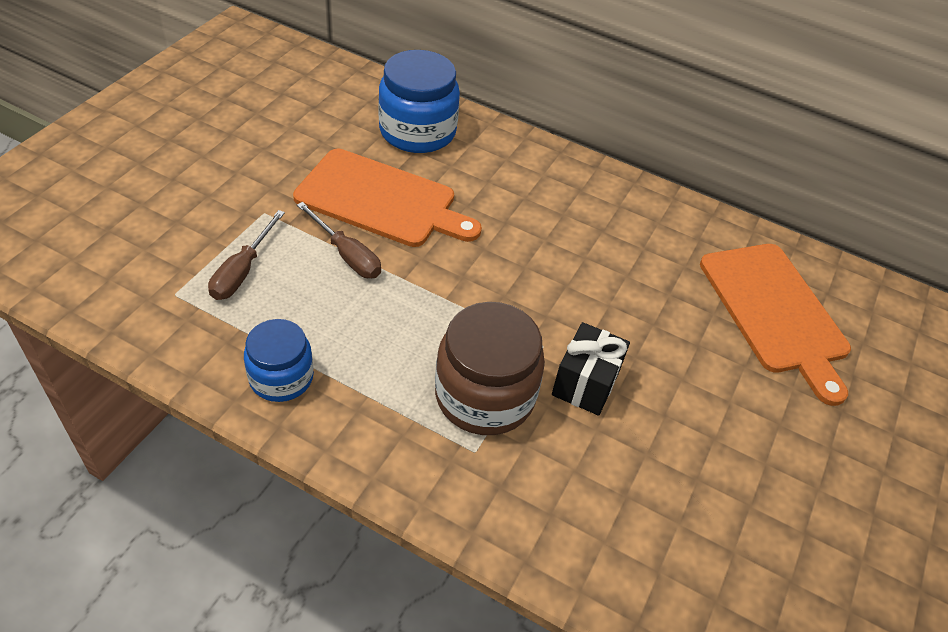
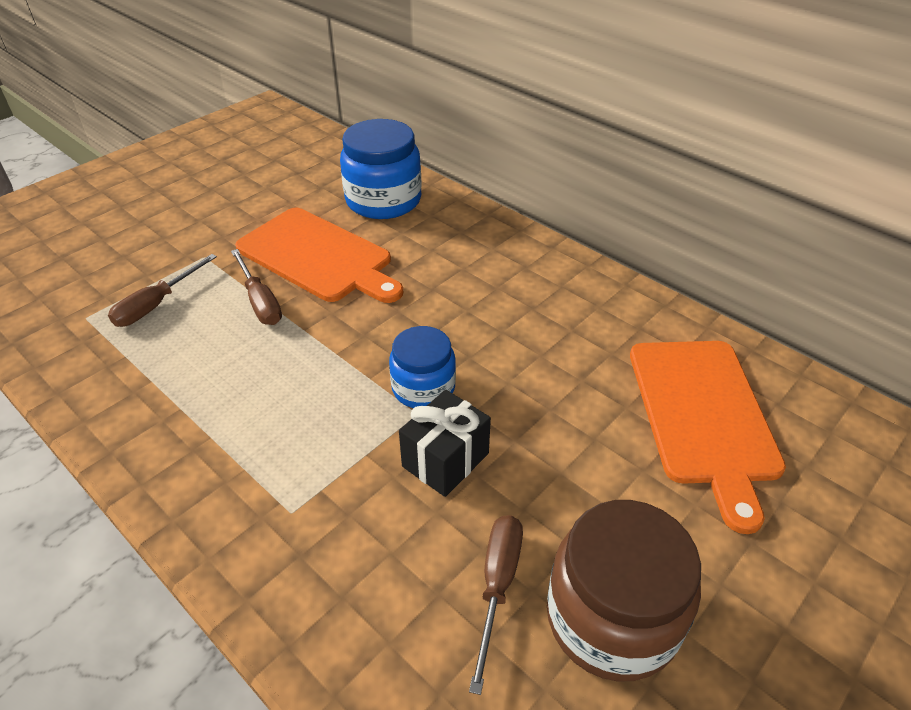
camera: 20 degrees right, 5 degrees down
(281, 377) = (137, 406): blue jar -> blue jar (423, 388)
(484, 396) = (329, 455): brown jar -> brown jar (612, 618)
(669, 481) = (497, 586): none -> brown screwdriver

